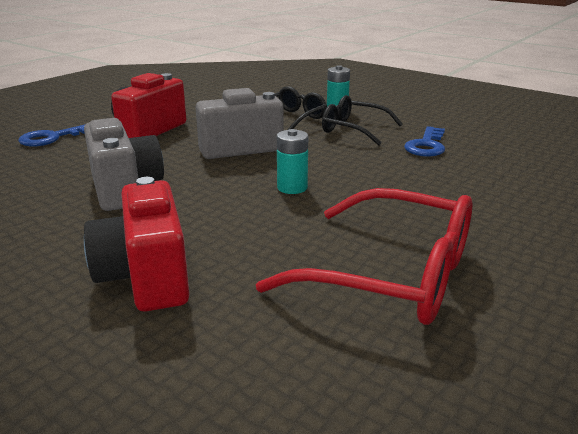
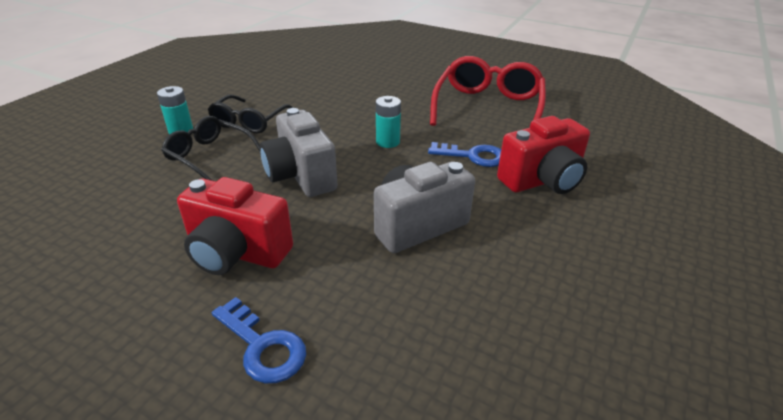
camera: 100 degrees left, 10 degrees up
(426, 145) = (292, 93): blue key -> blue key (473, 156)

